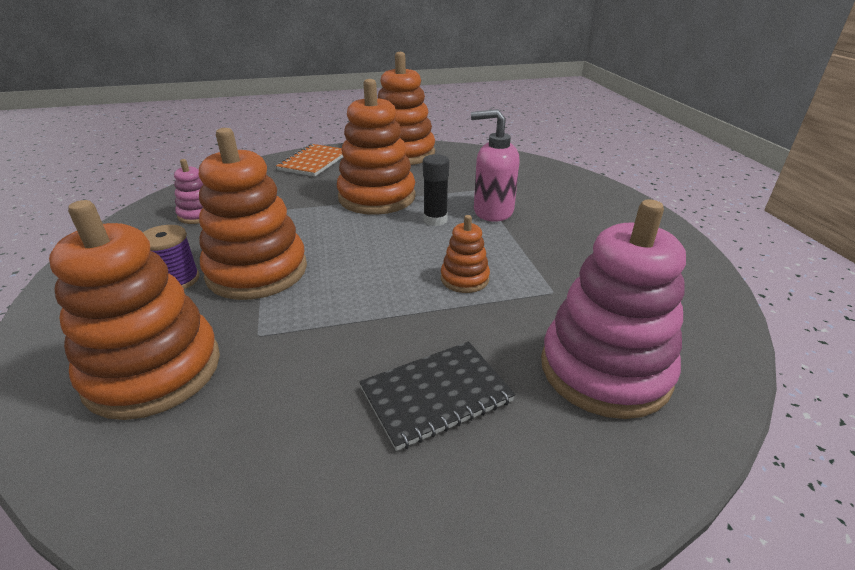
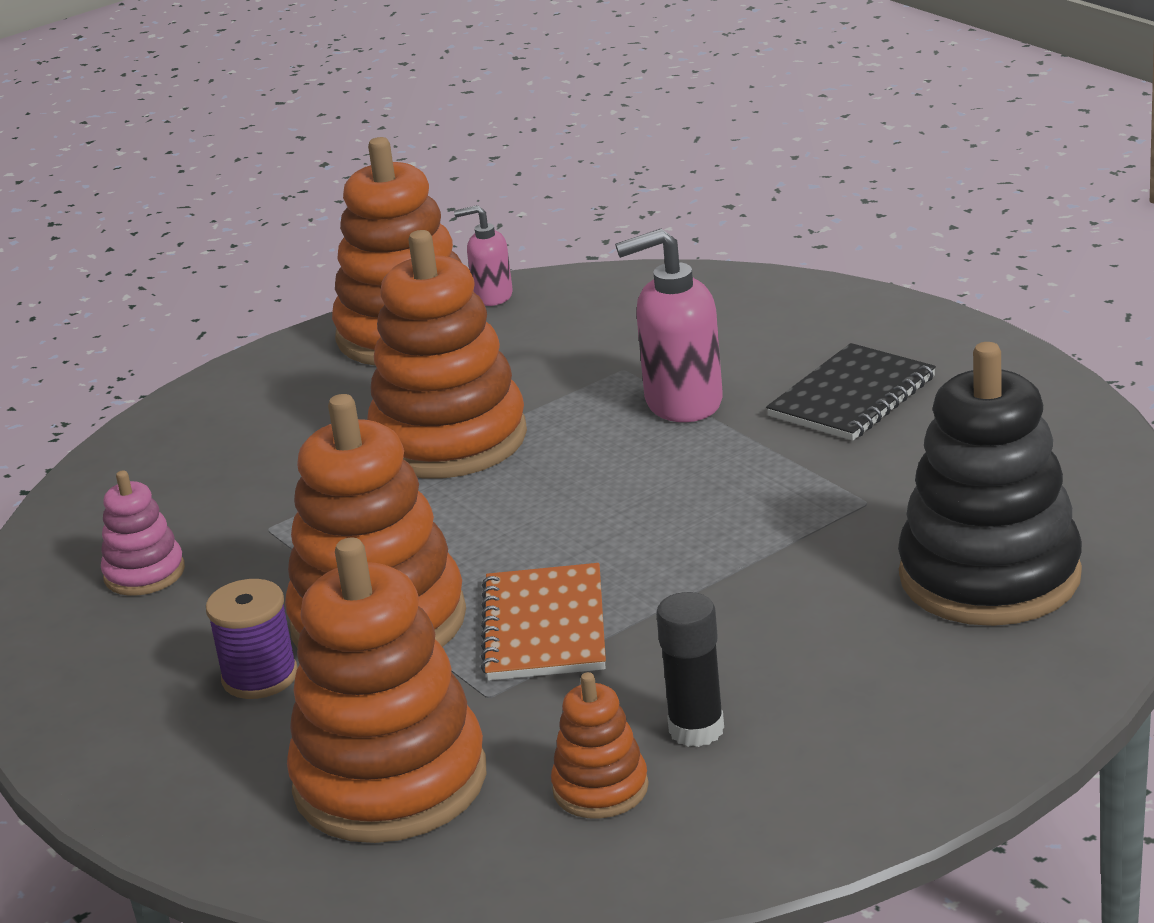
camera: 20 degrees left, 5 degrees down
(313, 162) = (239, 405): orange notebook -> orange notebook (545, 627)
(435, 220) = (595, 448): black glue stick -> black glue stick (696, 730)
(436, 395) = (799, 673): black notebook -> black notebook (852, 397)
(448, 149) = (492, 296): none -> pink soap dispenser
(464, 279) = (723, 526): orange stacking toy -> orange stacking toy (600, 788)
(604, 370) = (989, 576): pink stacking toy -> black stacking toy

